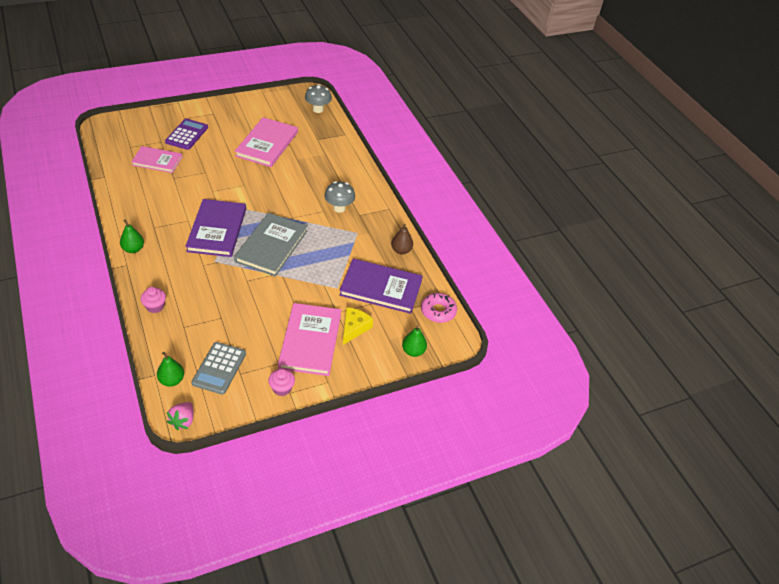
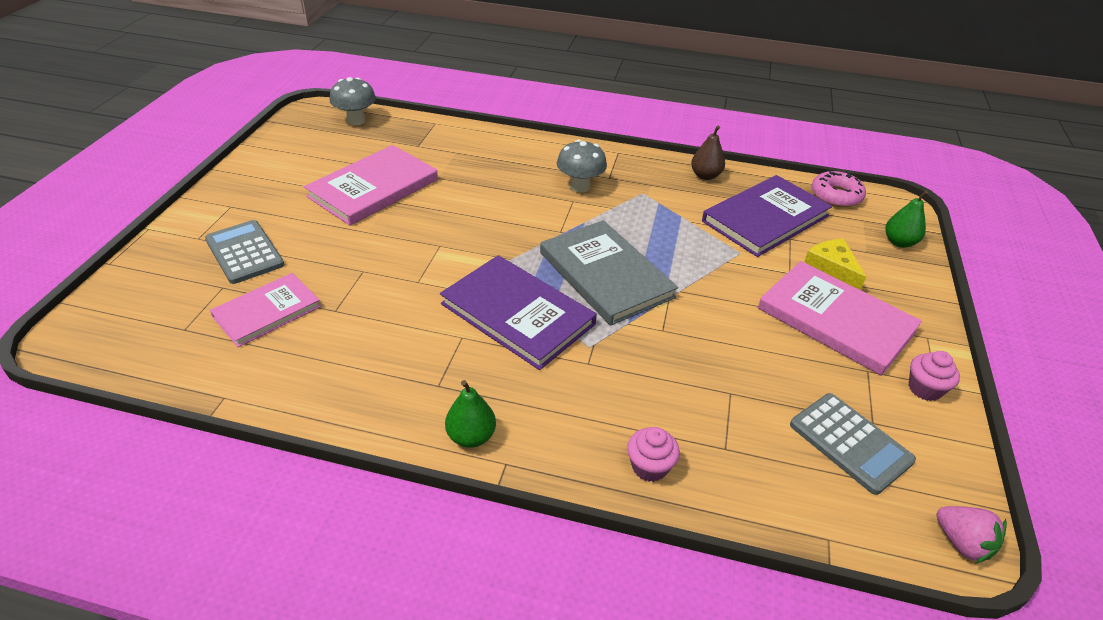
camera: 50 degrees left, 5 degrees down
(172, 380) = (853, 518): green pear -> none
(187, 135) = (244, 252): purple calculator -> grey calculator
(267, 144) = (373, 188): pink book -> pink book turned 75 degrees clockwise

